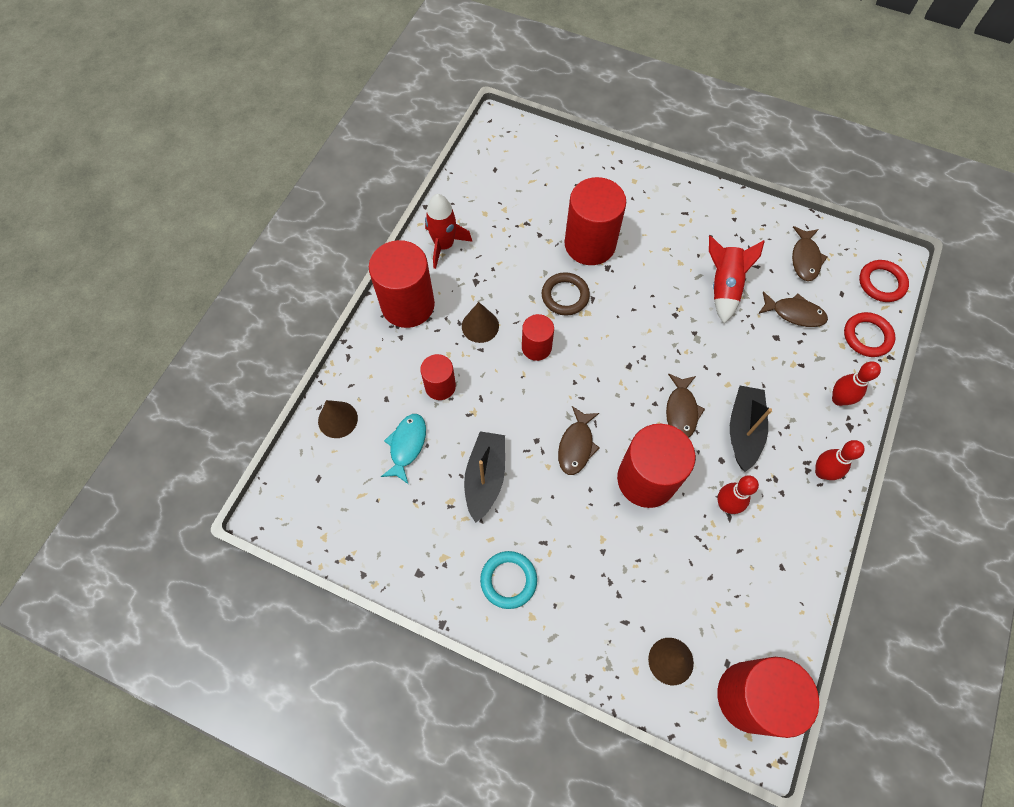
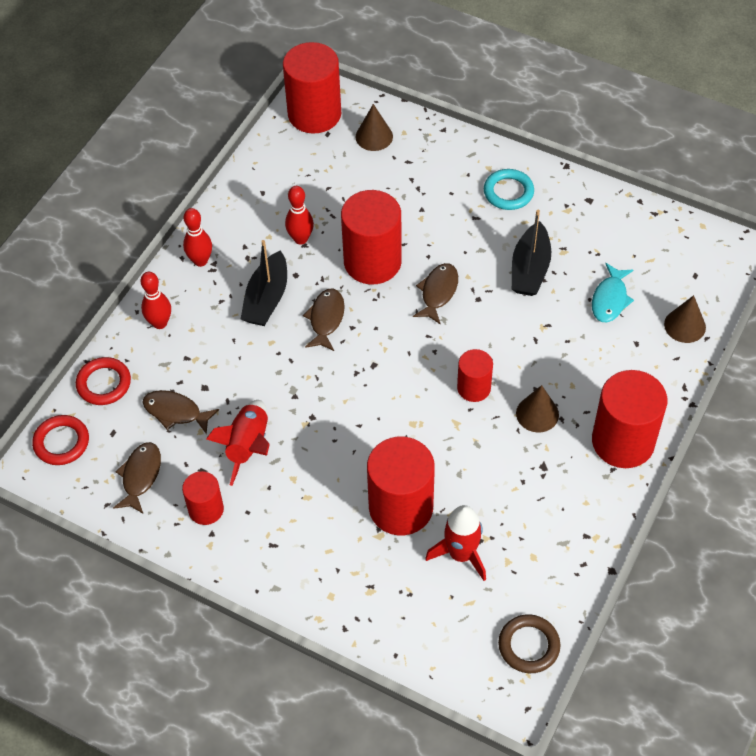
camera: 175 degrees left, 10 degrees down
(440, 386) = (579, 353): red cylinder -> red cylinder (206, 509)
(444, 245) = (584, 514): red rocket -> red rocket (461, 554)
(565, 296) = (437, 444): brown ring -> brown ring (528, 646)

